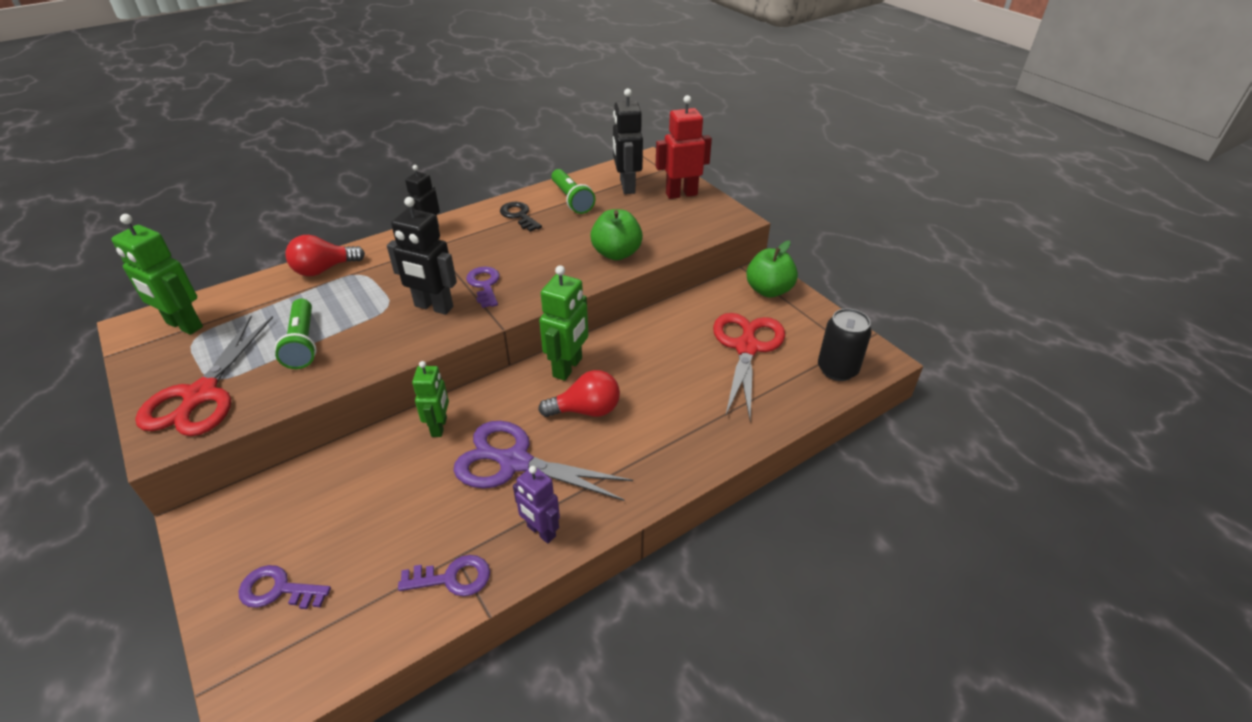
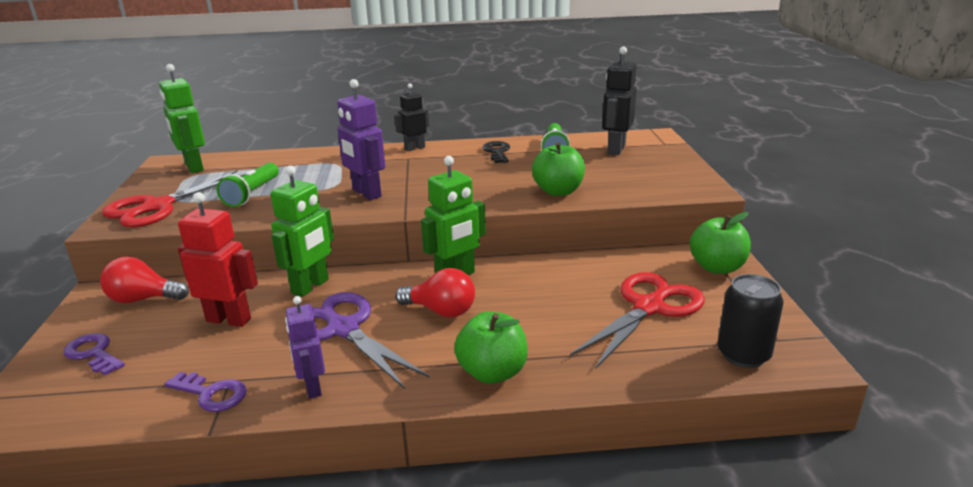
camera: 30 degrees right, 15 degrees down
(324, 269) = (315, 156): red light bulb -> red light bulb (143, 299)
(433, 307) = (366, 193): black robot -> purple robot
(439, 427) = (311, 286): green robot -> green robot, size x1.50
(484, 285) = (421, 189): purple key -> none
(676, 455) = (492, 372): none -> green apple
(681, 194) = (666, 163): red robot -> red robot (229, 320)

